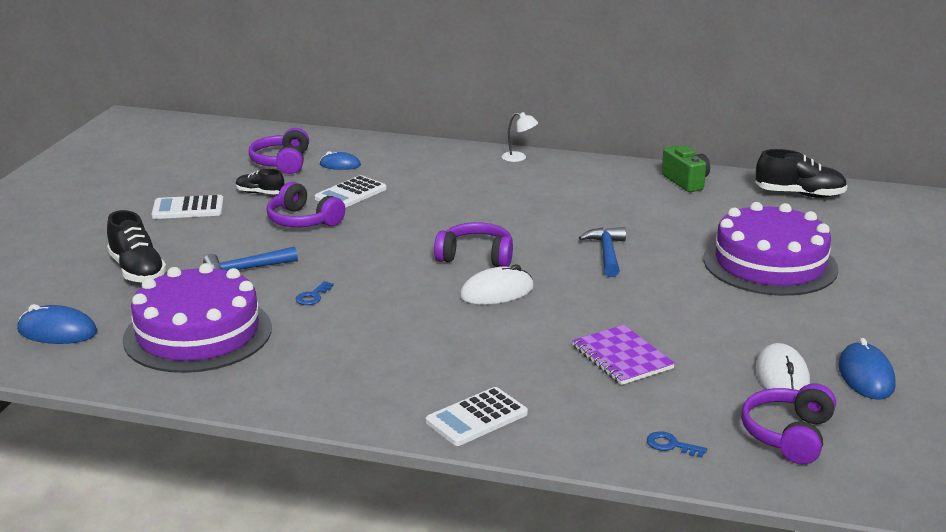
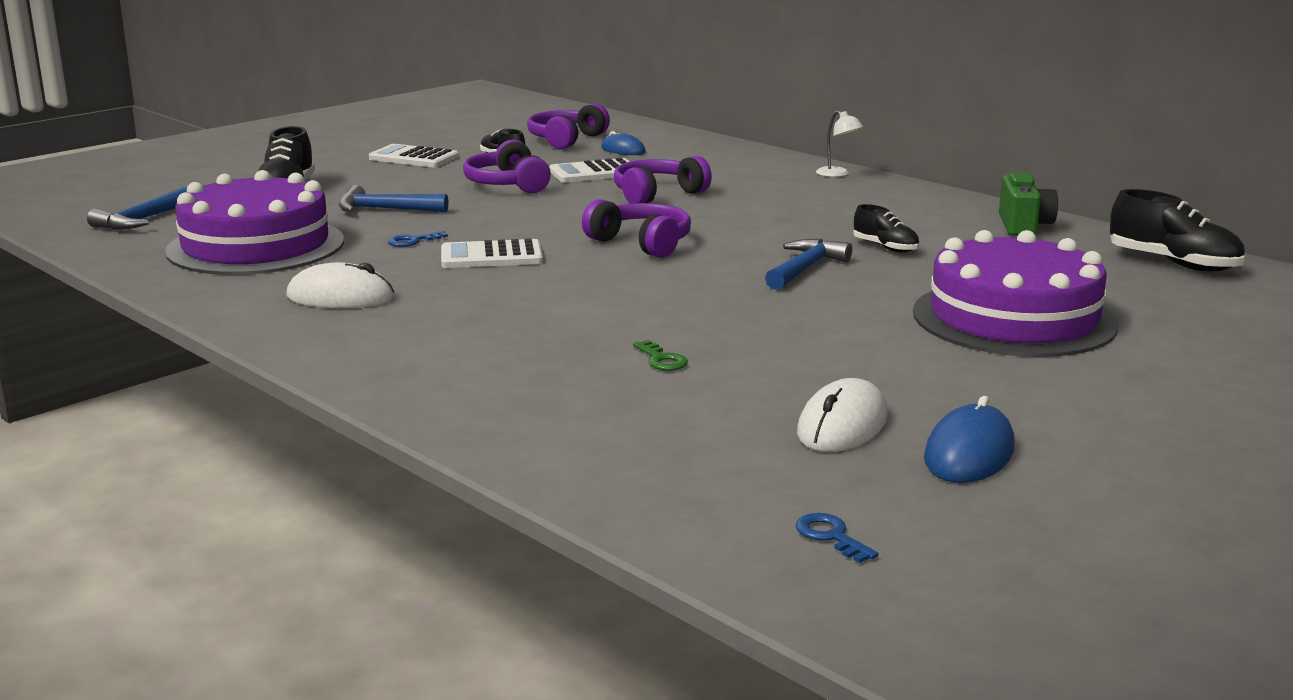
camera: 30 degrees right, 5 degrees down
(57, 331) = (142, 220): blue mouse -> blue hammer
(477, 418) = (402, 371): white calculator -> white calculator (491, 256)
(497, 292) = (613, 275): white mouse -> white mouse (340, 297)
(622, 357) = (662, 360): purple notebook -> green key
(630, 221) = (885, 247): none -> black shoe
(671, 445) = (580, 451): blue key -> blue key (830, 536)
(788, 435) = (752, 482): purple headphones -> purple headphones (657, 194)

